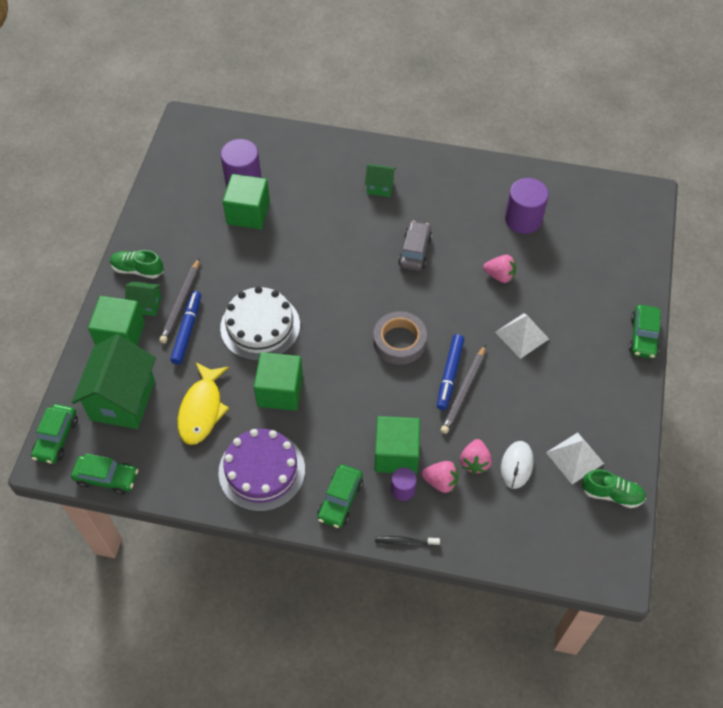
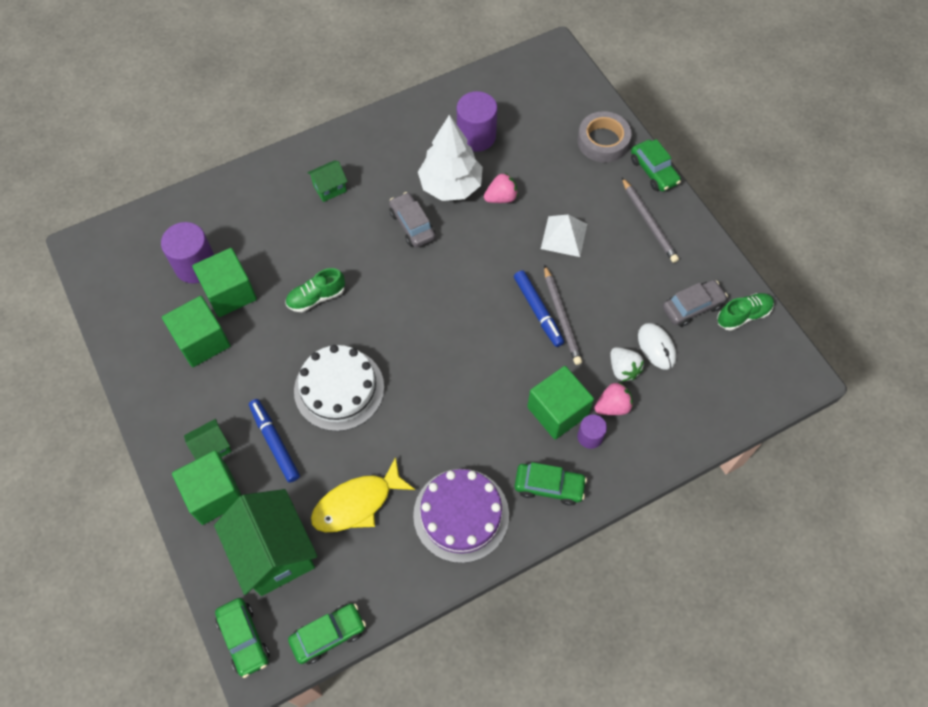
camera: 40 degrees left, 5 degrees up
(138, 270) = (171, 421): green shoe -> green shoe (316, 297)
(181, 302) = (244, 421): grey pencil -> grey pencil (648, 222)
(202, 409) = (357, 503): yellow fish -> yellow fish turned 90 degrees clockwise
(280, 391) = (411, 433): green cube -> green cube (202, 341)
(340, 500) = (549, 486): green car -> green car turned 60 degrees counterclockwise
(399, 341) = (472, 313): grey tape -> grey tape (603, 141)
(405, 541) = (631, 478): black toothbrush -> none
(469, 242) = (451, 186): none -> white tree
(474, 462) = (623, 369): pink strawberry -> white strawberry
(575, 458) = (692, 307): white pyramid -> grey car

